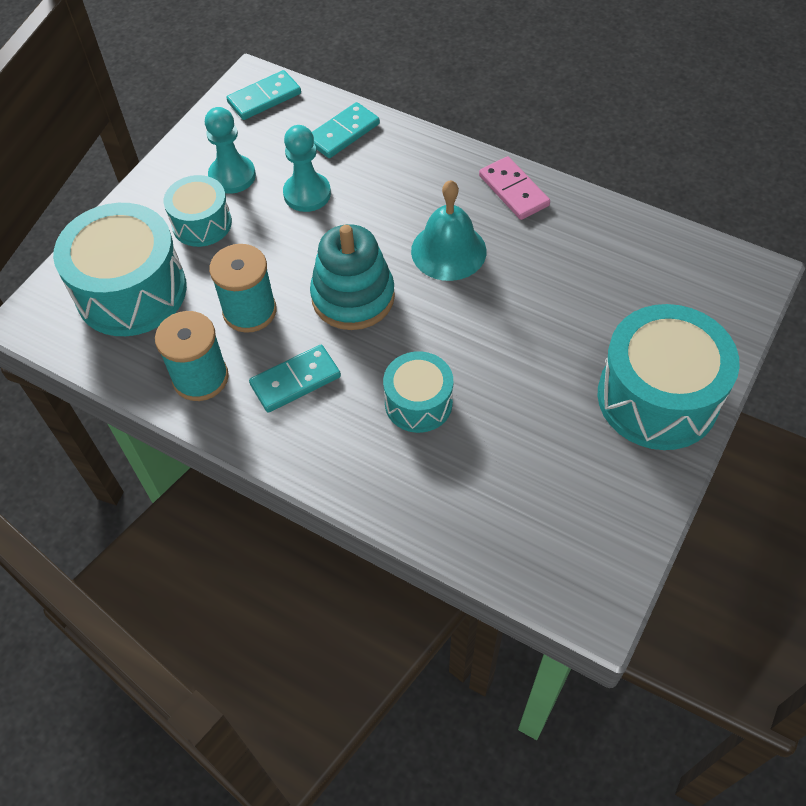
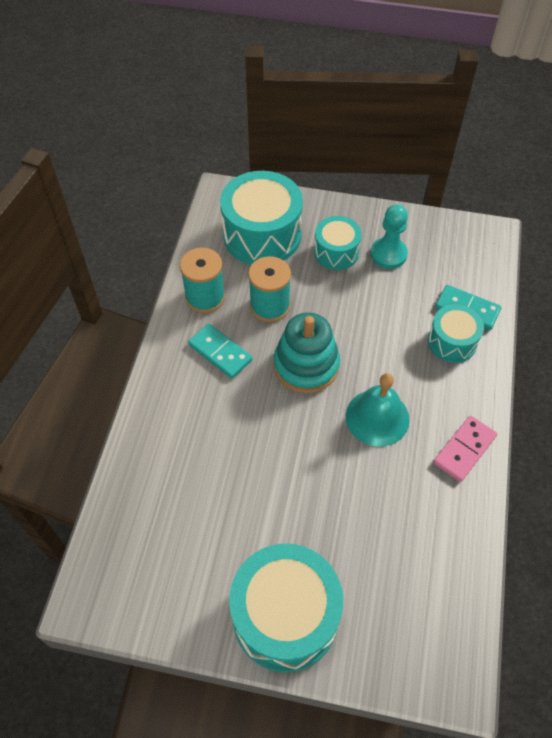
camera: 70 degrees right, 0 degrees up
(264, 98) = (477, 247): turquoise domino -> none
(307, 194) = (393, 305): turquoise pawn -> none
(418, 403) = (225, 436): turquoise drum -> turquoise drum (452, 342)

